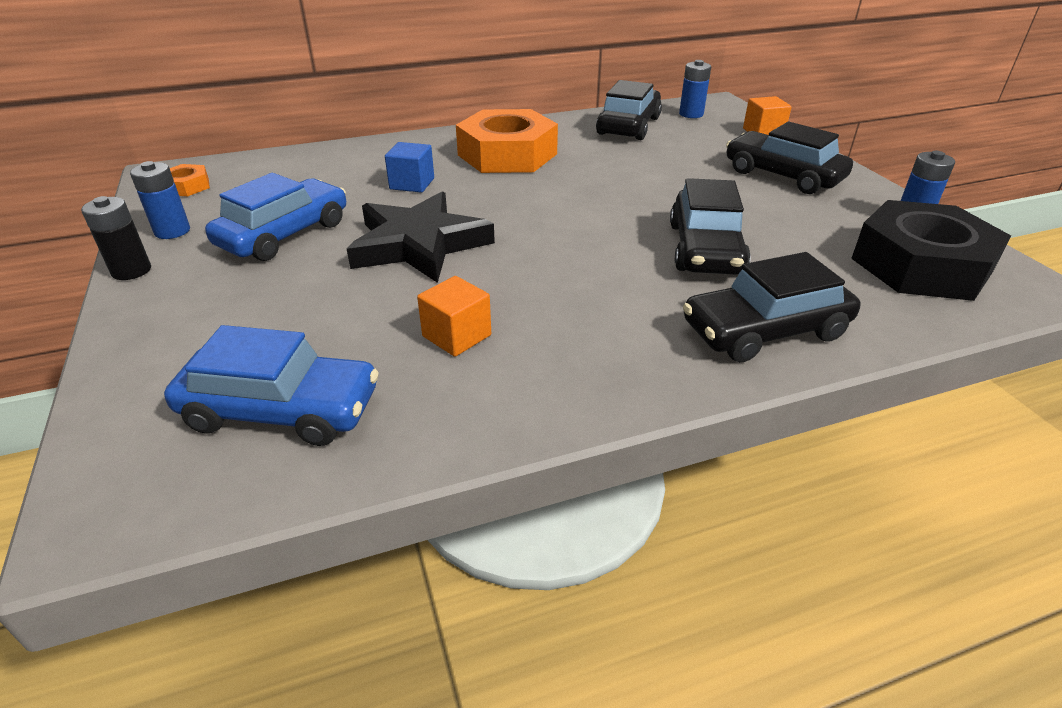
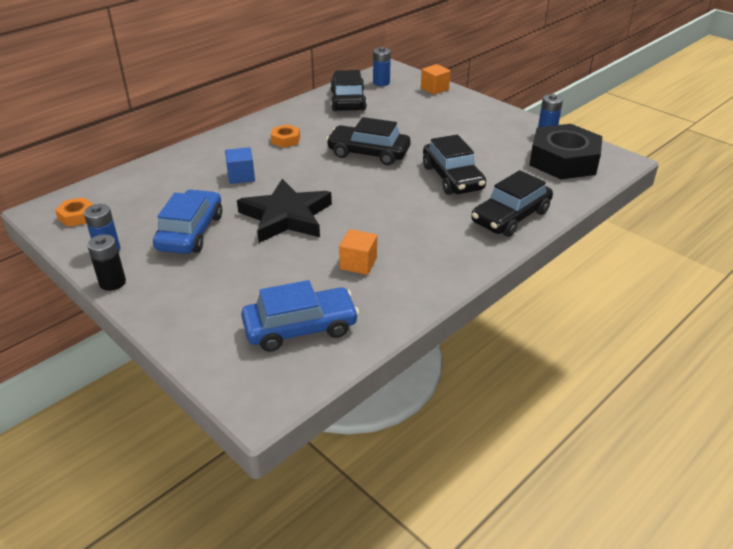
camera: 25 degrees left, 0 degrees up
(507, 154) = (285, 140): orange nut -> orange nut, size x0.44
(783, 175) = (464, 119): black car -> black car (368, 153)

